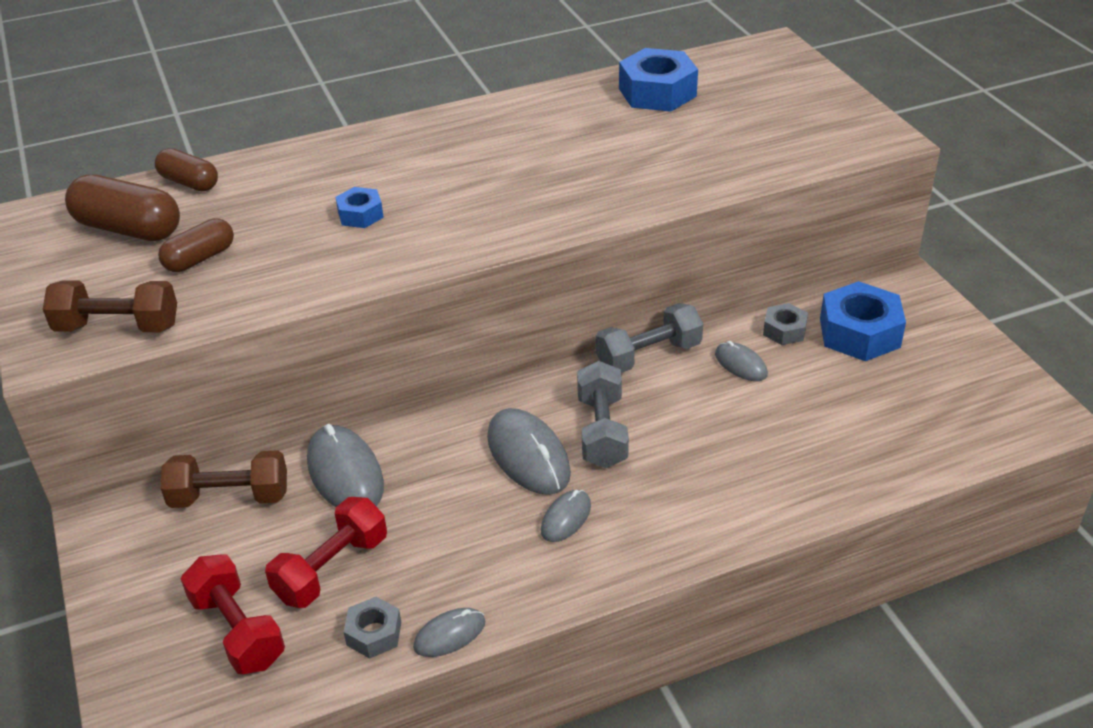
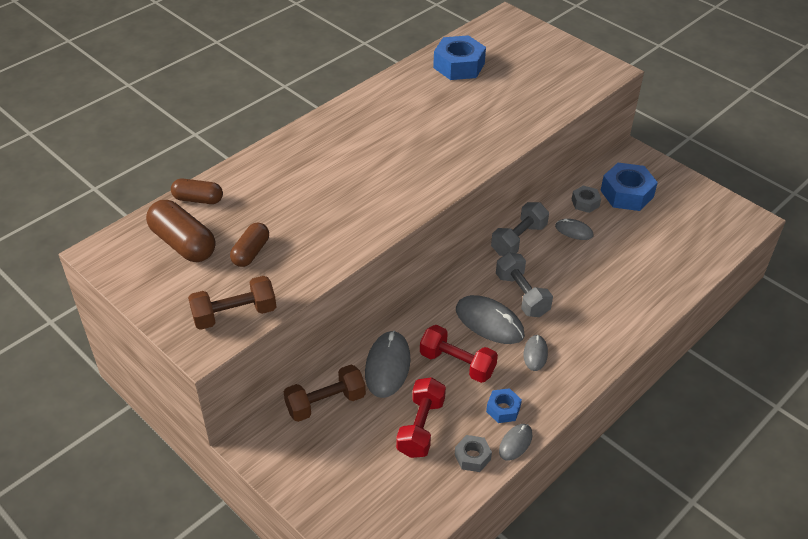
camera: 25 degrees left, 5 degrees up
(128, 229) = (183, 243): brown capsule -> brown capsule turned 45 degrees clockwise
(237, 630) = (391, 482): red dumbbell -> red dumbbell (457, 364)
(345, 473) = (387, 366): grey mouse -> grey mouse turned 60 degrees clockwise
(360, 214) = (334, 195): blue nut -> blue nut (503, 409)

